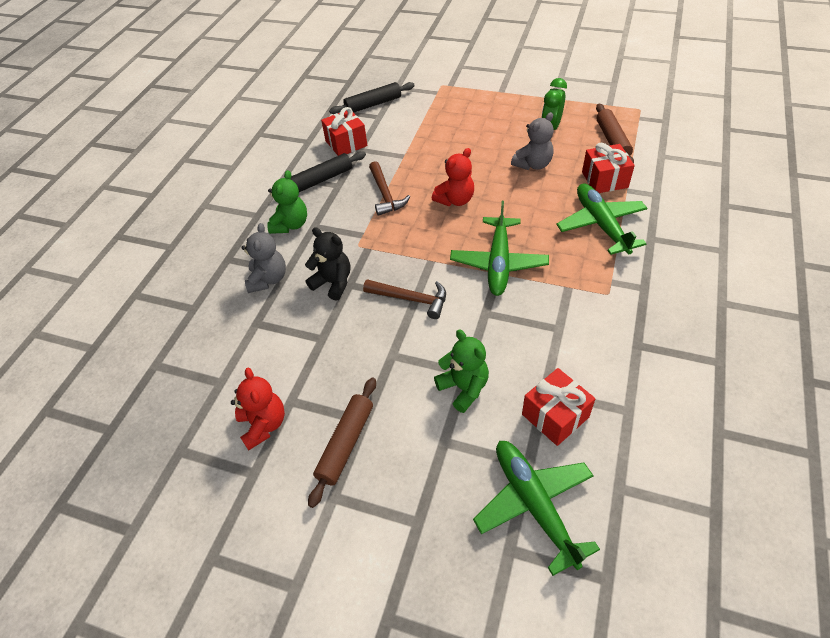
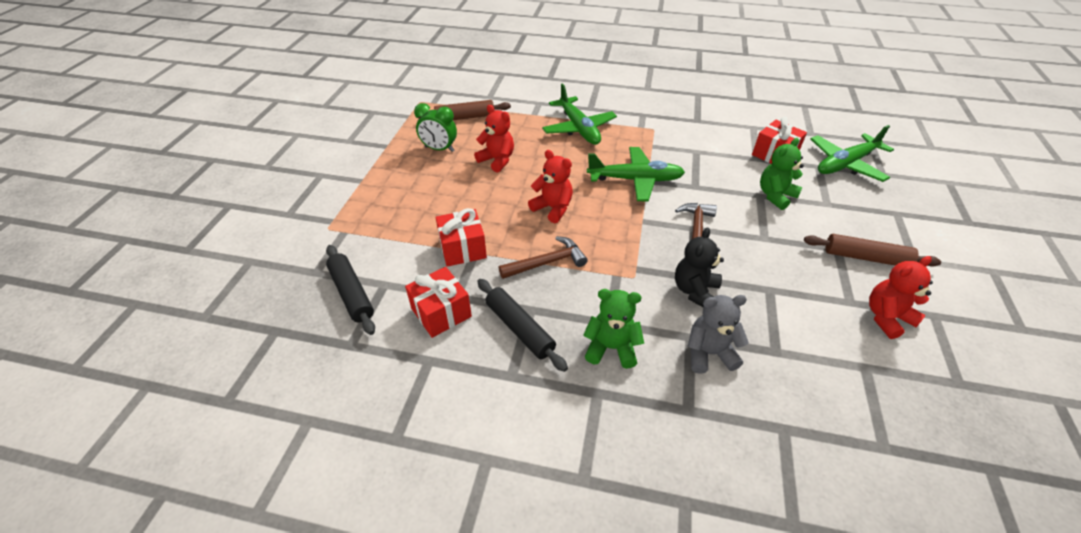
camera: 100 degrees left, 5 degrees down
(533, 164) = (497, 160): grey teddy bear -> red teddy bear
(601, 225) = (578, 128): green plane -> green plane turned 90 degrees counterclockwise
(604, 180) = (520, 124): red gift -> red gift (462, 248)

